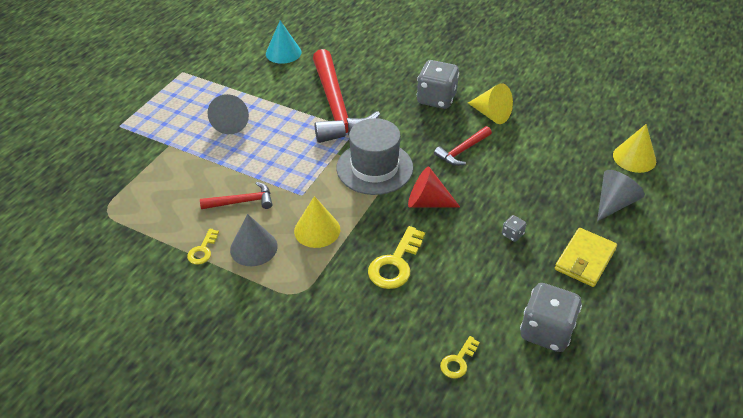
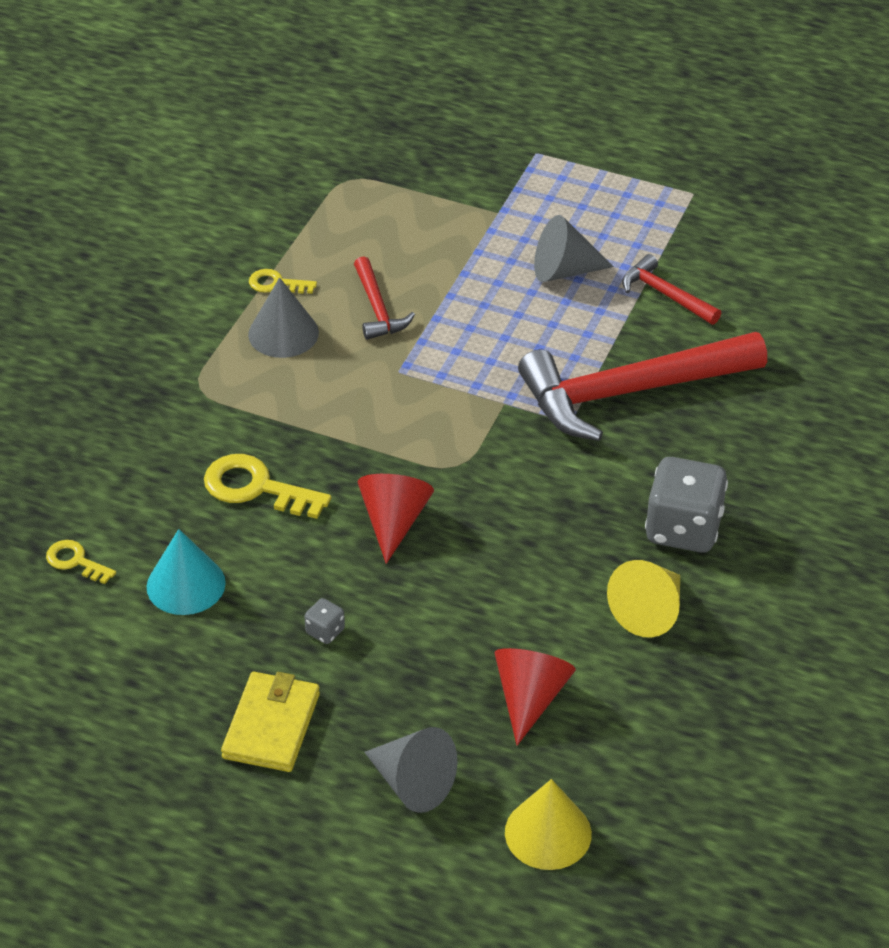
camera: 85 degrees right, 0 degrees up
(283, 53) = (783, 307): turquoise cone -> turquoise cone (186, 584)
(317, 230) = (322, 396): yellow cone -> none
(374, 168) = (472, 452): grey hat -> none
(462, 151) = (533, 567): red hammer -> red hammer (665, 294)
(546, 331) = (124, 664): grey dice -> none
(551, 158) = (530, 698): none -> red cone
(585, 259) = (271, 725): yellow wallet -> yellow wallet turned 75 degrees clockwise

